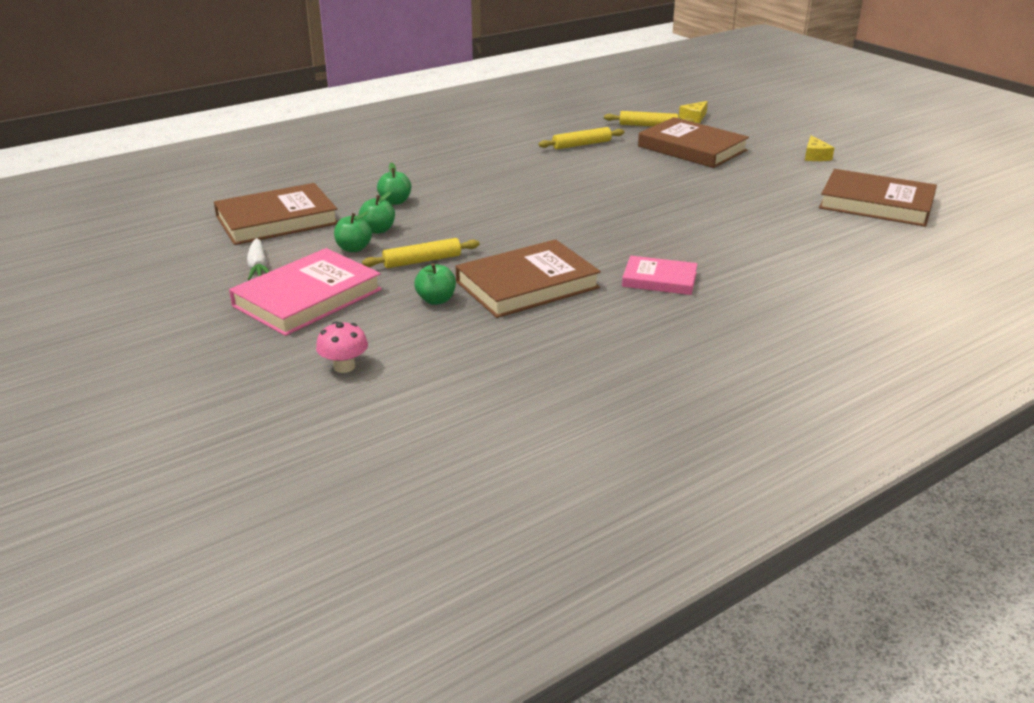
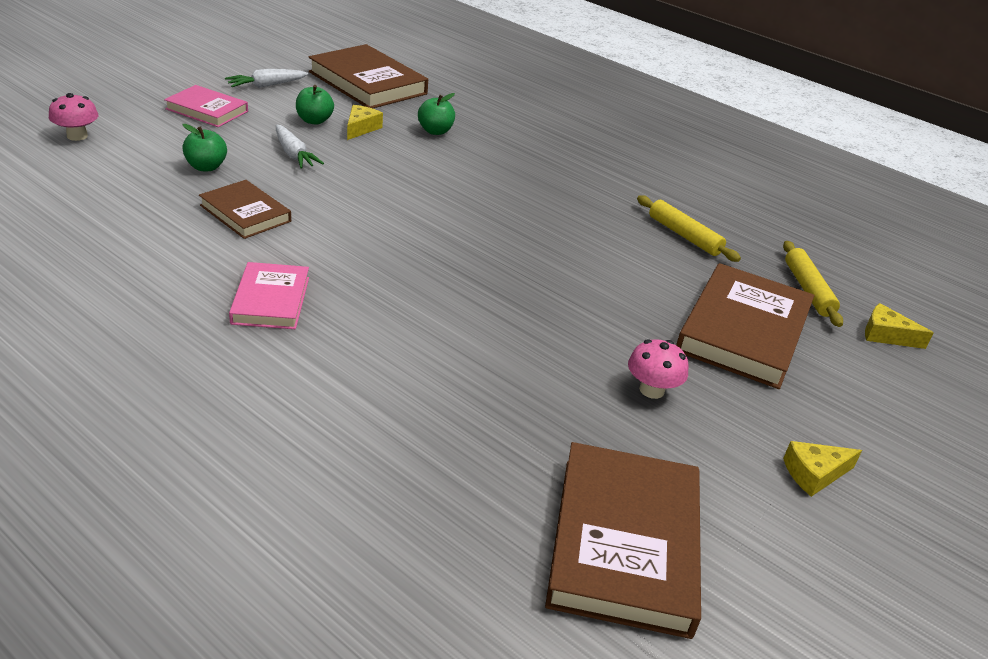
camera: 70 degrees right, 5 degrees up
(307, 298) = (207, 110): pink book -> pink book, size x0.58
(378, 230) = (361, 128): green apple -> yellow cheese
(422, 261) = (294, 154): yellow rolling pin -> white carrot
(527, 285) = (245, 213): brown book -> brown book, size x0.58
(751, 179) = (652, 390): none -> pink mushroom

